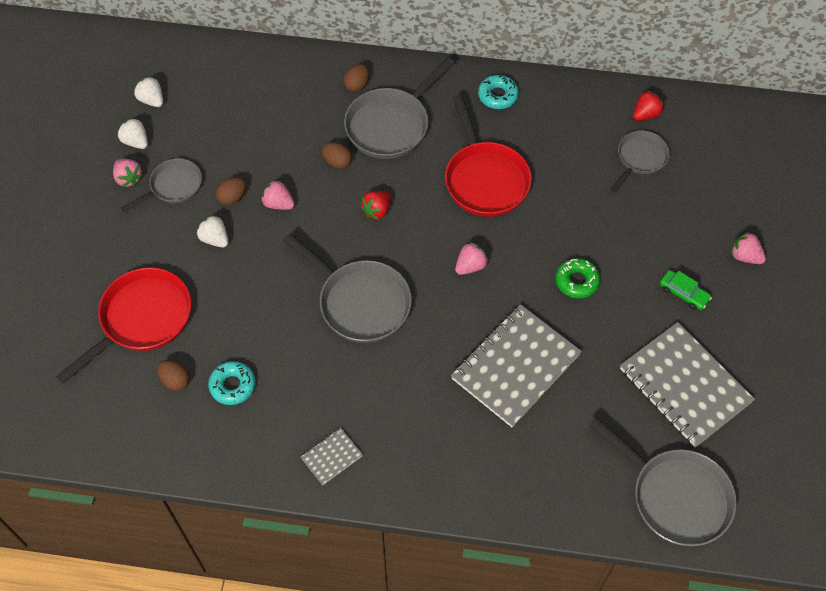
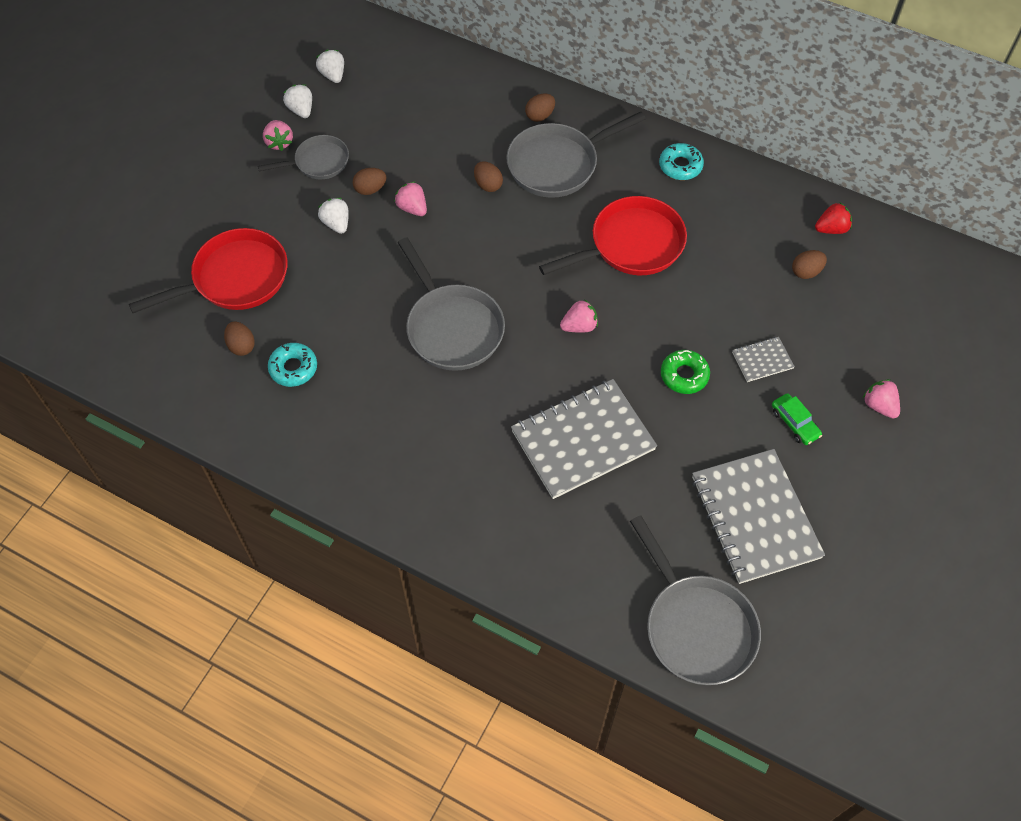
camera: 20 degrees right, 0 degrees up
(331, 457) = (359, 468): grey notebook -> grey notebook (762, 360)
(377, 210) = (507, 243): red strawberry -> none
(485, 179) = (631, 245): red pan -> red pan turned 120 degrees counterclockwise
(640, 158) = (806, 272): grey pan -> brown egg

